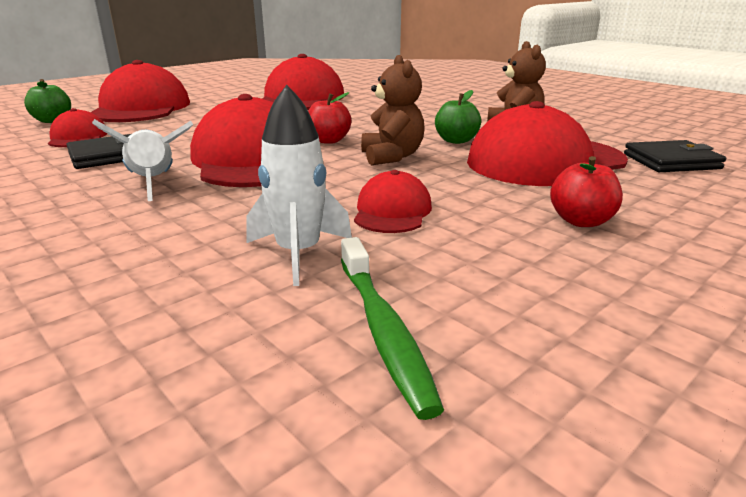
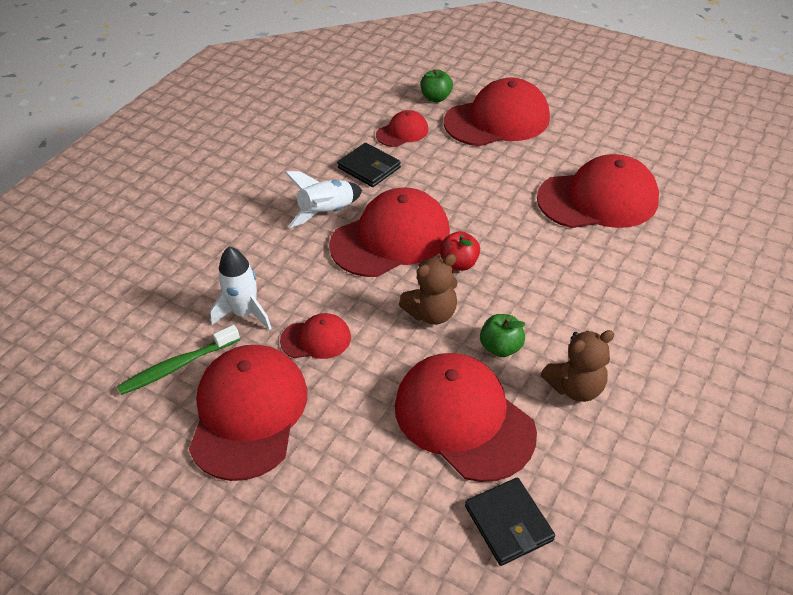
camera: 75 degrees right, 20 degrees up
(520, 269) = (248, 413): none -> red cap
(581, 221) = (329, 444): red apple -> none

